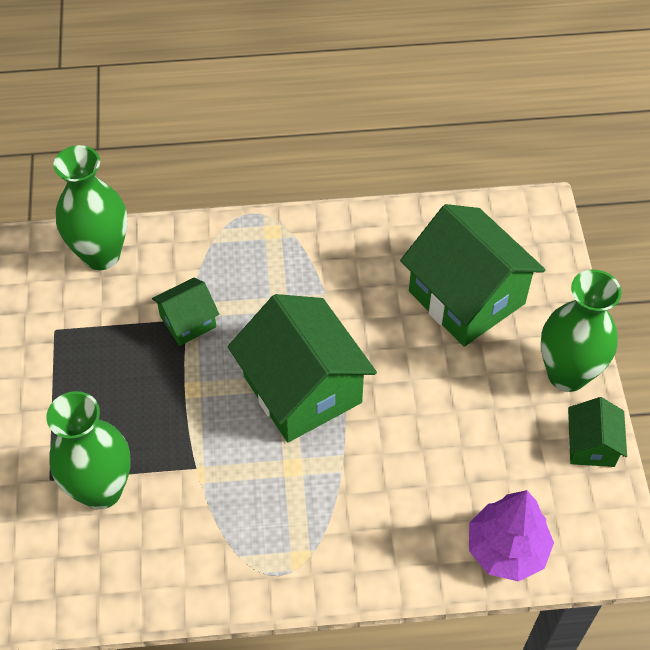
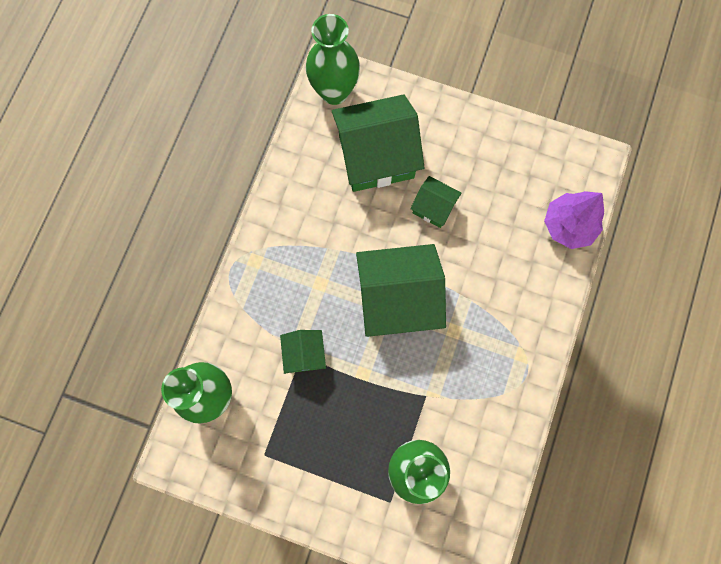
camera: 65 degrees left, 20 degrees up
(567, 374) = (464, 125): green vase -> green vase (334, 91)
(591, 445) = (520, 138): green house -> green house (433, 207)

